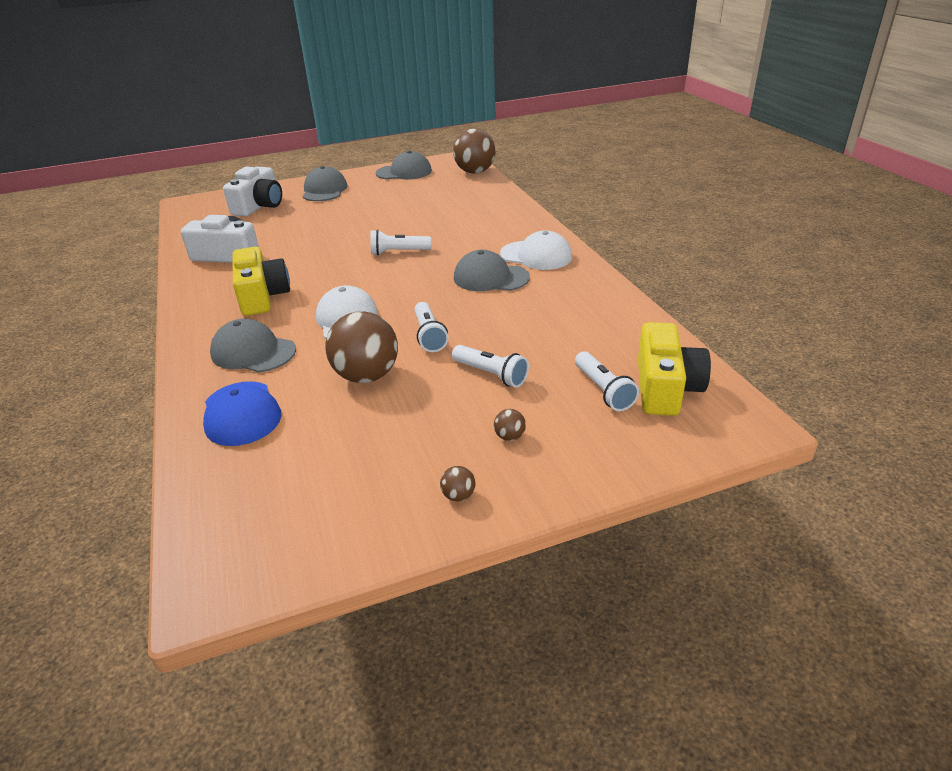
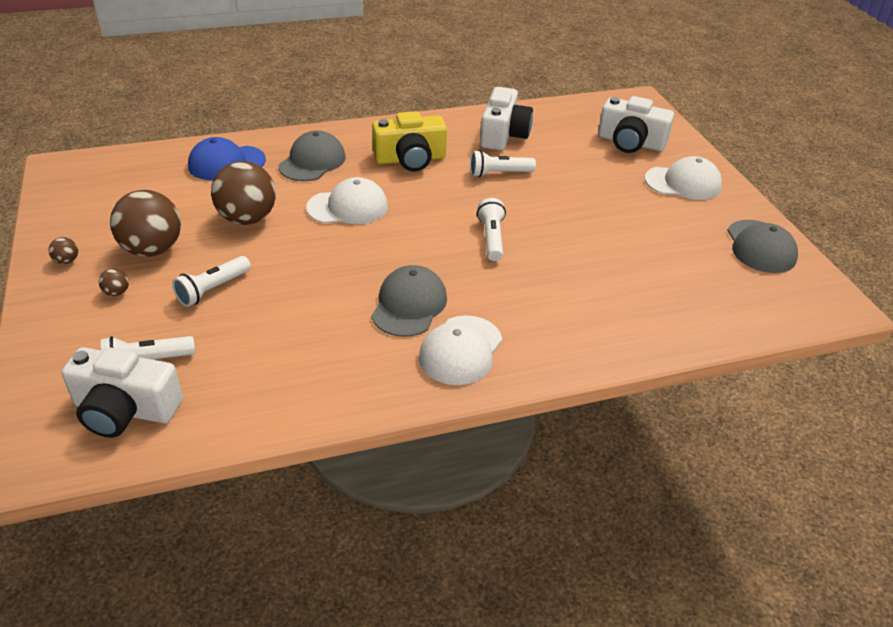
camera: 90 degrees right, 5 degrees up
(324, 190) = (683, 183): grey cap -> white cap
(429, 335) = (299, 255): white flashlight -> white flashlight (499, 173)
(475, 172) = (774, 317): brown ball -> brown ball (152, 249)
(665, 387) = (125, 410): yellow camera -> white camera

